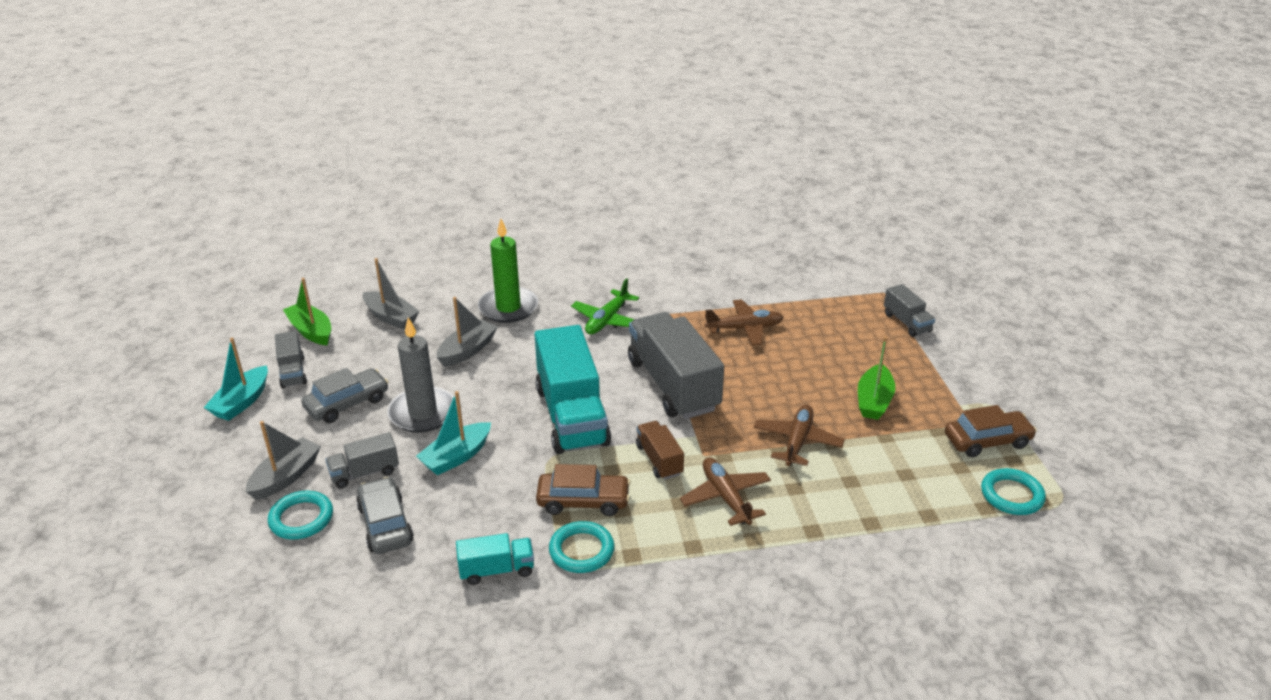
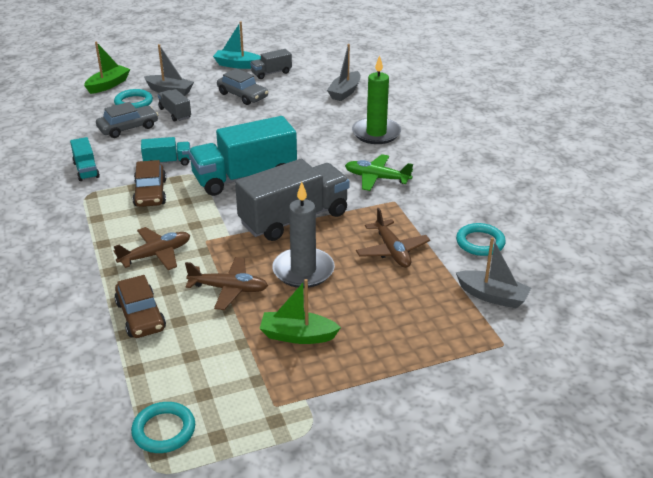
camera: 80 degrees right, 0 degrees up
(311, 331) = (318, 70): green boat -> green boat (108, 85)
(423, 413) = (237, 121): grey candle -> grey candle (303, 270)
(456, 457) = (193, 140): turquoise boat -> none
(467, 350) = (314, 126): grey boat -> grey boat (492, 296)
(507, 483) = (167, 162): none -> turquoise truck
(581, 550) = (101, 198): turquoise ring -> turquoise ring (480, 242)
(659, 460) = (197, 220): brown truck -> none
(906, 322) = (448, 362): grey truck -> none
(987, 441) = (247, 417): brown car -> brown car (140, 316)

